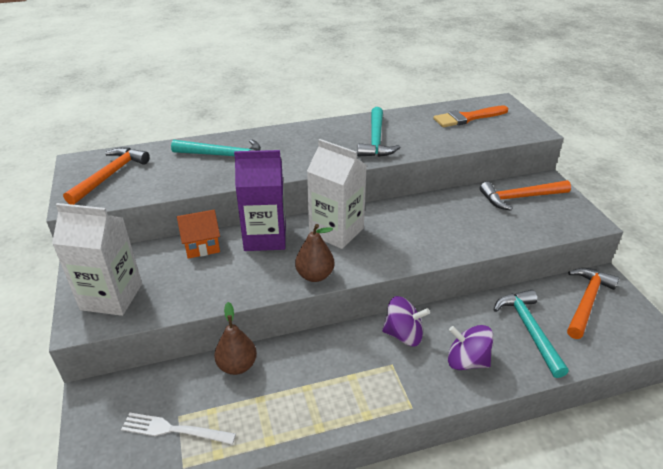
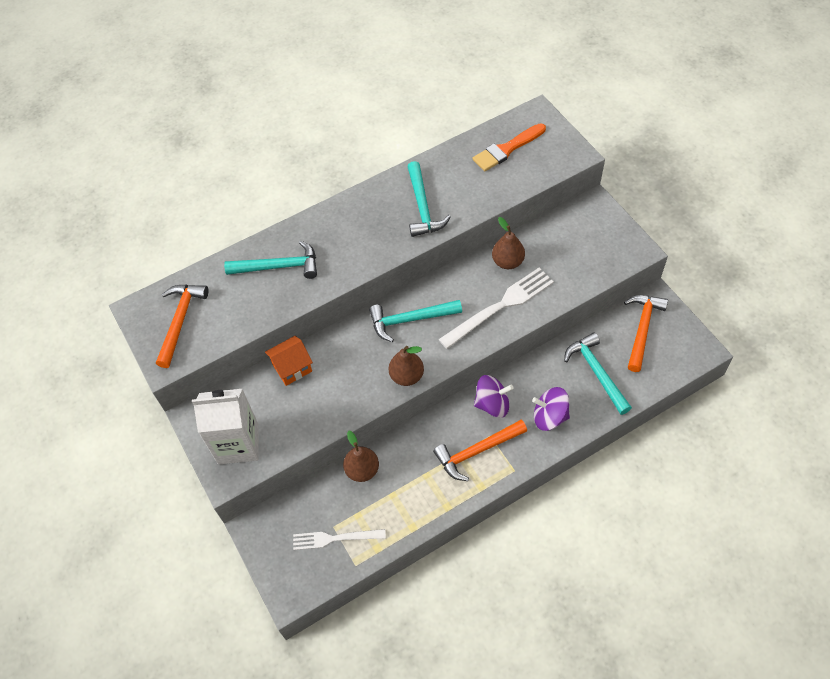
camera: 10 degrees left, 20 degrees up
(265, 237) = (347, 343): purple carton -> none
(336, 231) = (410, 320): white carton -> turquoise hammer
(433, 238) = (500, 306): none -> white fork
(449, 206) = (507, 262): none -> brown pear
(520, 197) = (571, 234): orange hammer -> orange hammer (476, 451)

